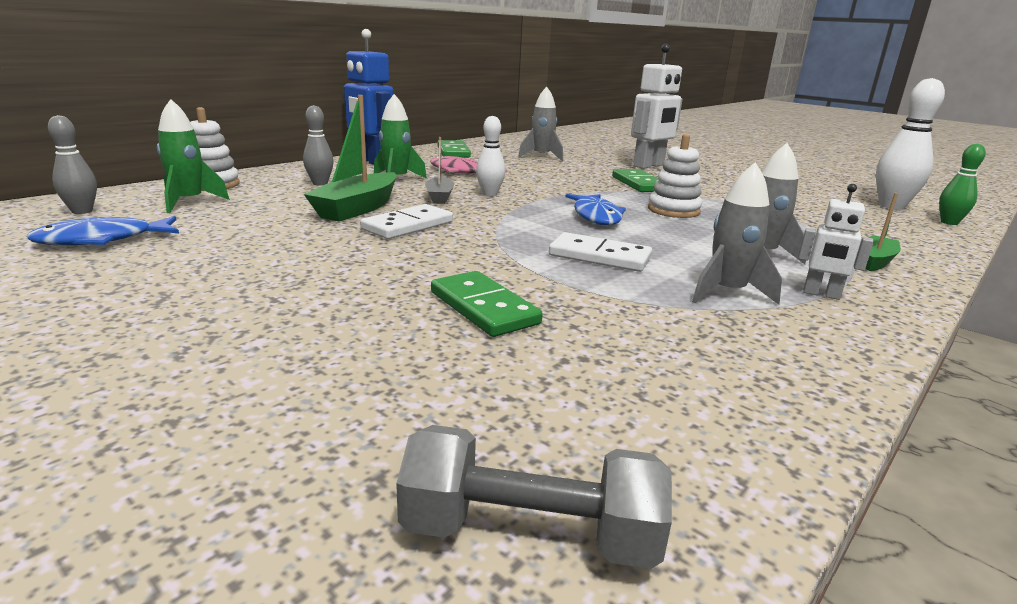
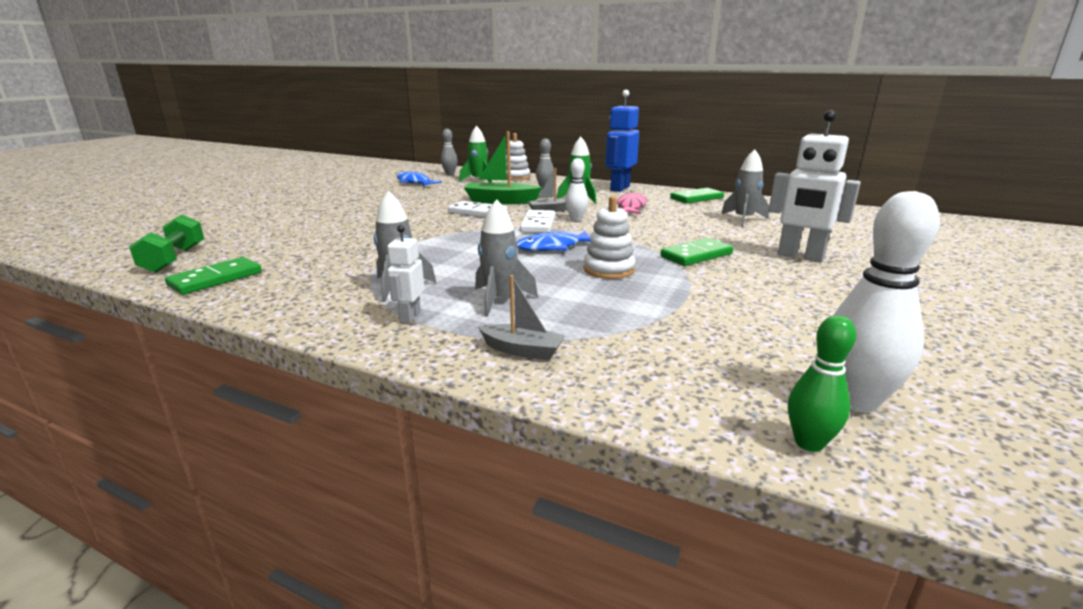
camera: 75 degrees right, 0 degrees up
(484, 308) = (356, 238): green domino -> green domino (216, 279)
(530, 533) = (174, 259): grey dumbbell -> green dumbbell
(599, 256) = (453, 253): white domino -> white domino (538, 224)
(875, 261) = (522, 350): green boat -> grey boat

